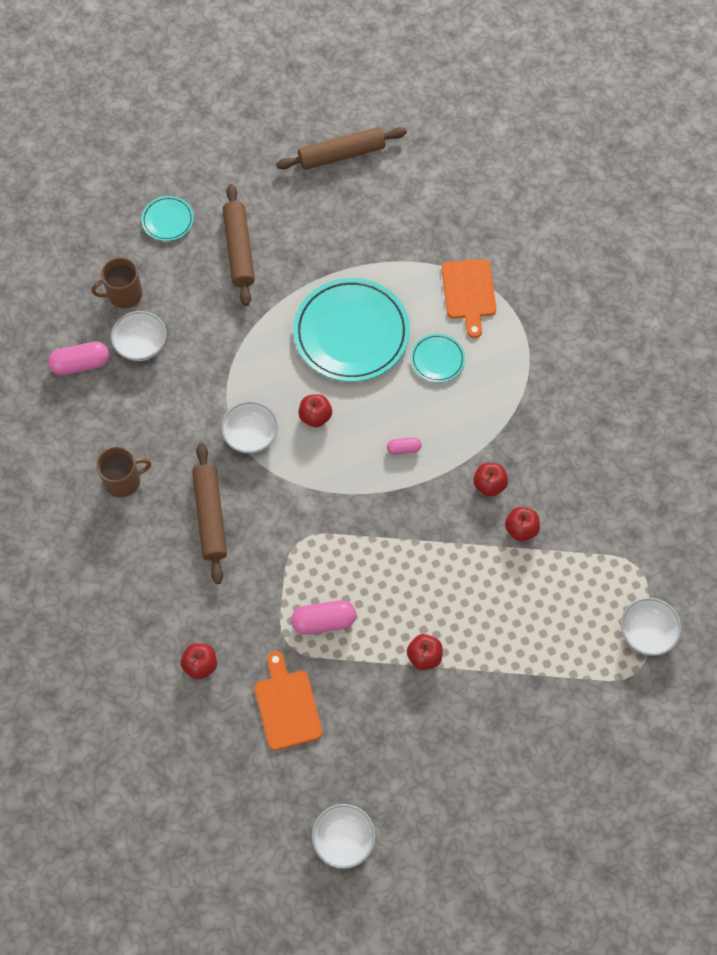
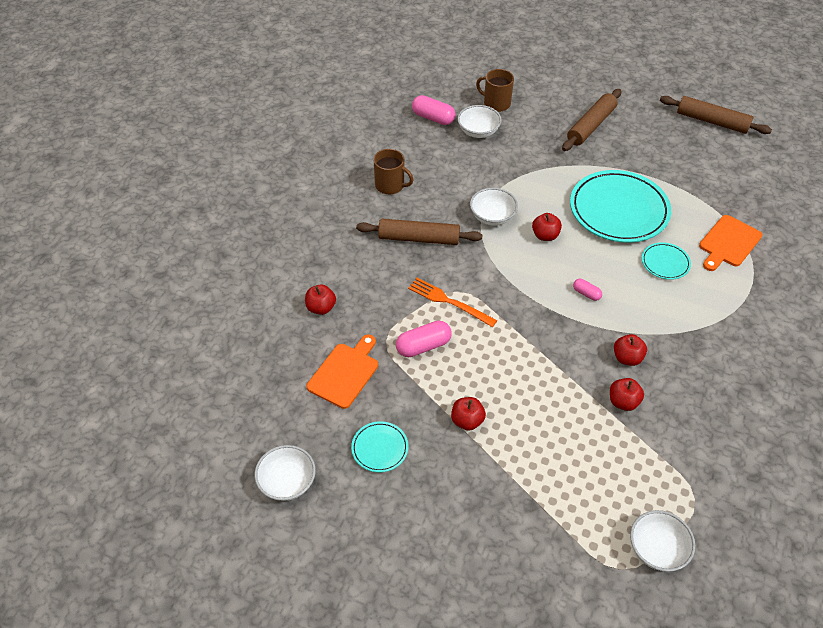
camera: 45 degrees right, 15 degrees down
(168, 220) = (562, 87): turquoise plate -> turquoise plate (380, 448)
(210, 516) = (419, 238): brown rolling pin -> brown rolling pin turned 60 degrees clockwise
(302, 559) = (449, 302): none -> orange fork
(324, 621) = (423, 346): pink capsule -> pink capsule turned 60 degrees counterclockwise

